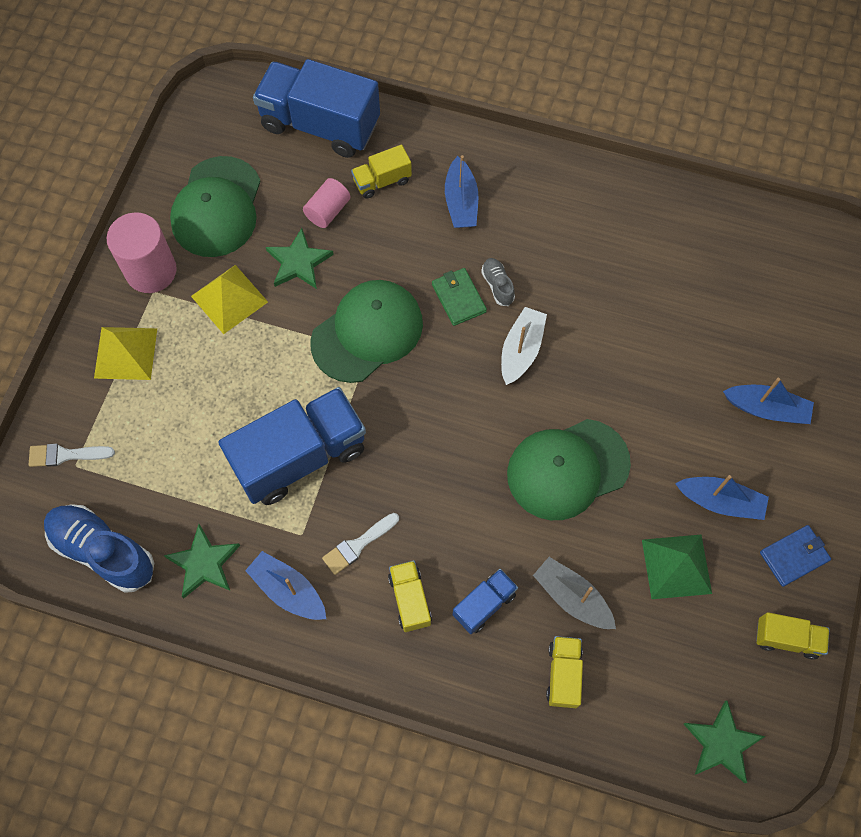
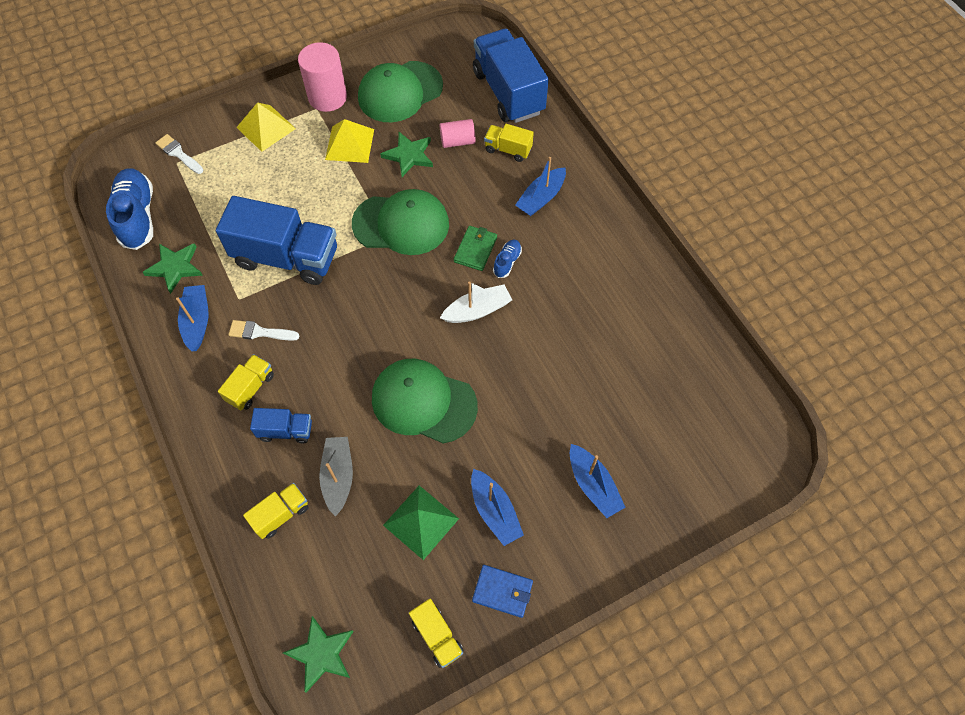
camera: 45 degrees right, 5 degrees down
(497, 285) = (507, 262): grey shoe -> blue shoe

